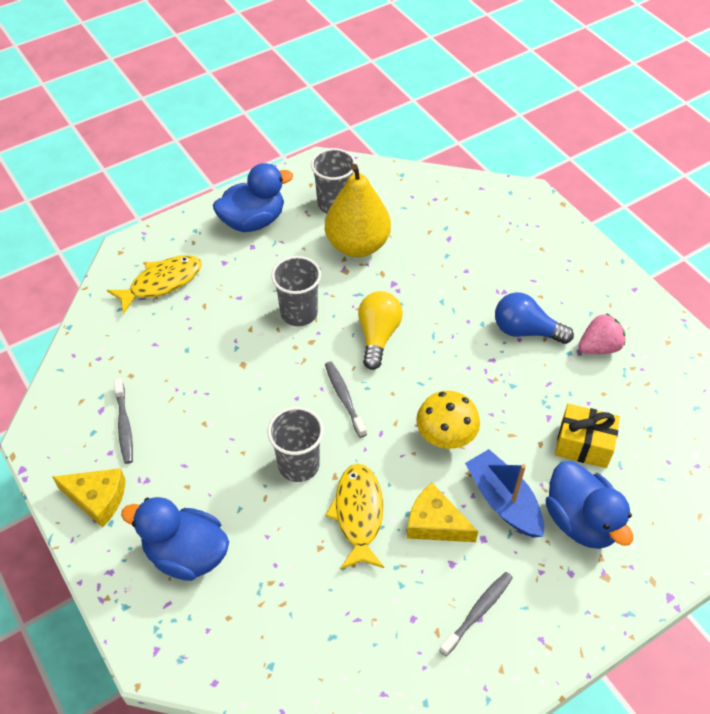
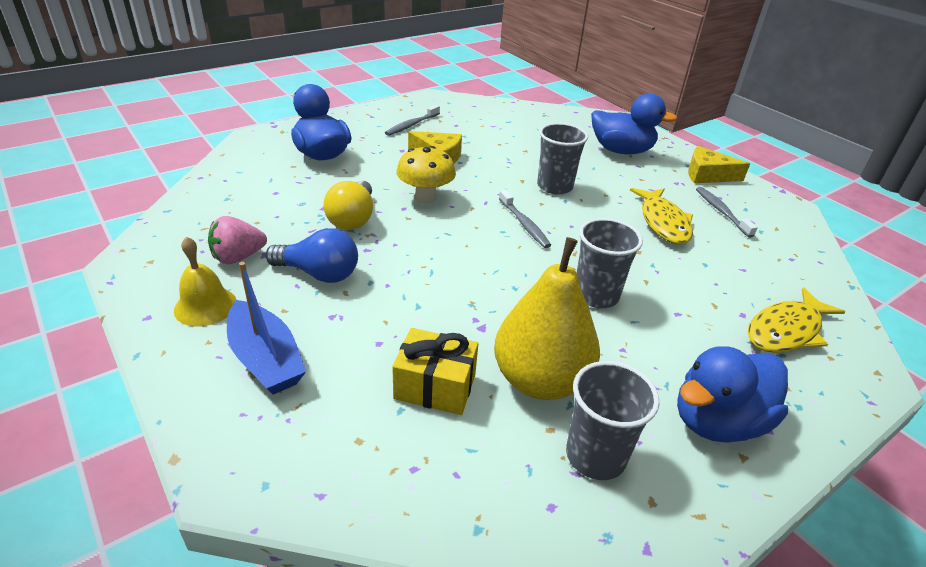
camera: 175 degrees right, 15 degrees down
(358, 514) = (499, 162): yellow fish -> yellow fish (663, 222)
(378, 336) = (496, 272): yellow light bulb -> yellow light bulb (353, 218)
(503, 501) = (381, 165): blue boat -> blue boat (266, 359)
(583, 444) = (297, 190): yellow gift -> yellow gift (435, 386)
(599, 298) = (205, 306): none -> yellow bell

